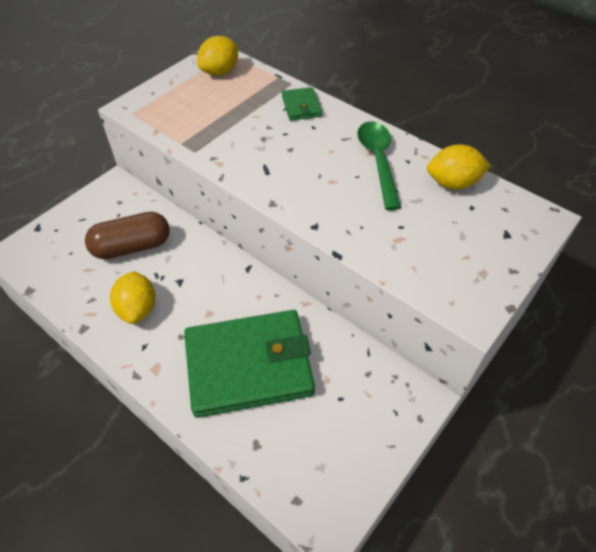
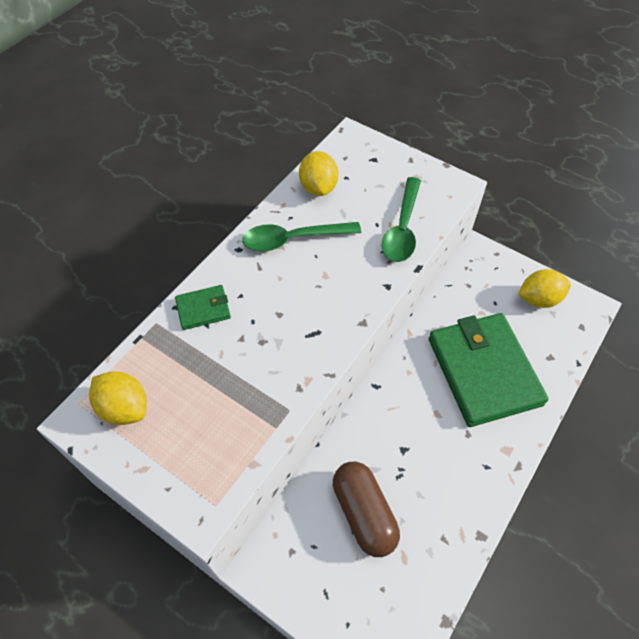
camera: 95 degrees left, 5 degrees up
(138, 309) = (446, 484): yellow lemon -> yellow lemon (539, 299)
(394, 247) = (402, 228): none -> green spoon

